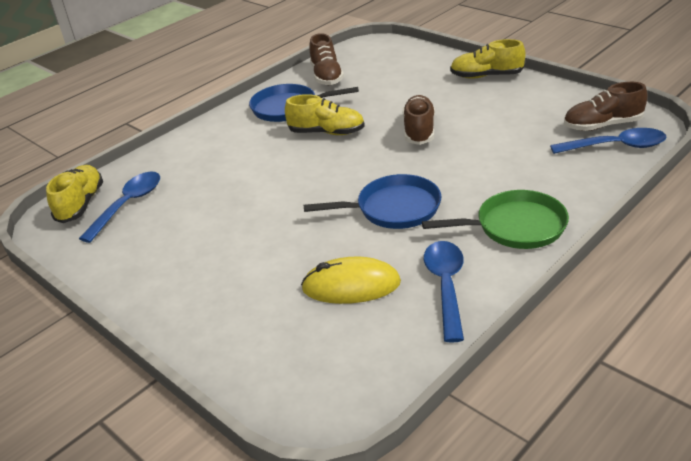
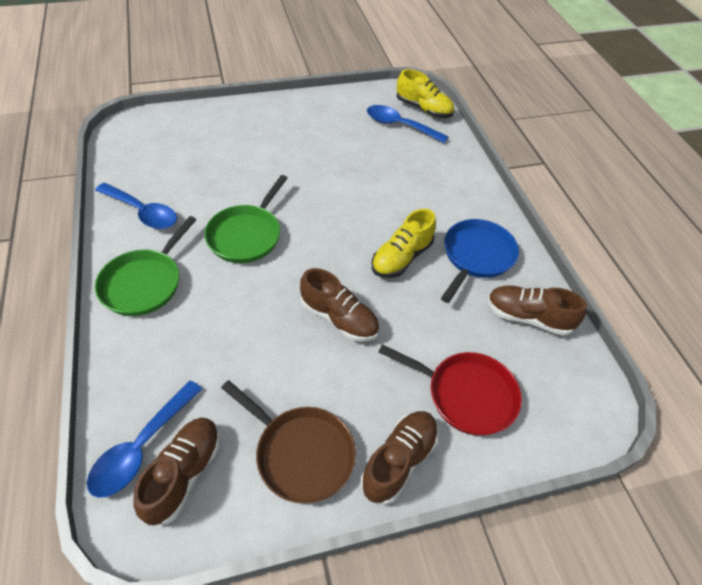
camera: 115 degrees right, 15 degrees up
(128, 205) = (400, 126): blue spoon -> blue spoon turned 150 degrees clockwise
(351, 285) = (198, 176): yellow mouse -> none
(393, 209) = (246, 235): blue pan -> green pan
(415, 74) = (466, 395): none -> red pan
(486, 76) = (399, 461): yellow shoe -> brown shoe
(529, 101) = (300, 453): none -> brown pan

